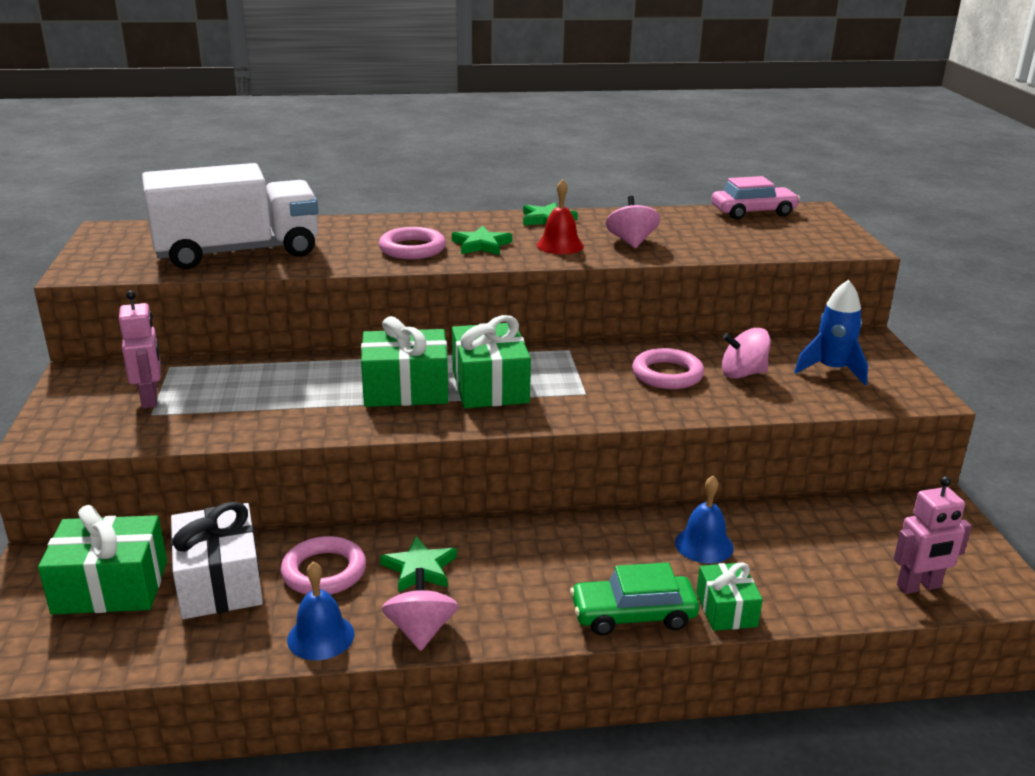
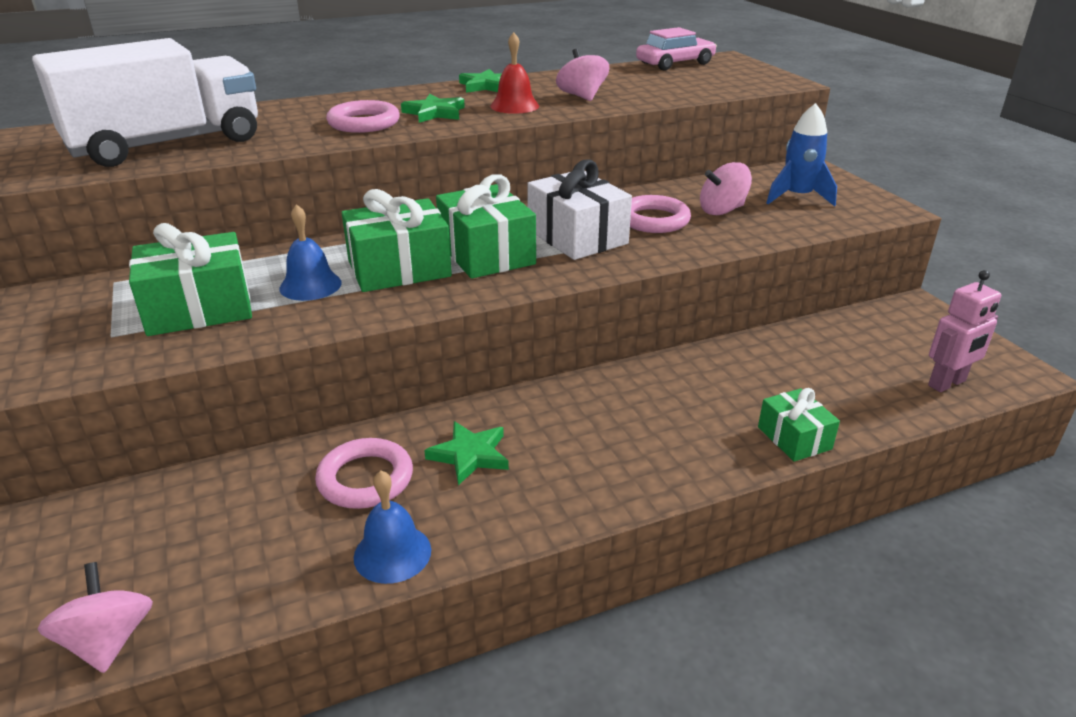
camera: 15 degrees left, 5 degrees up
(111, 587) = (111, 547): green gift -> green gift (199, 308)
(150, 399) = (103, 319): pink robot -> none
(220, 582) = (247, 514): white gift -> white gift (577, 236)
(421, 631) = (502, 523): pink spinning top -> pink spinning top (108, 641)
(633, 615) = (710, 461): green car -> none
(704, 545) = (739, 379): blue bell -> blue bell (310, 285)

